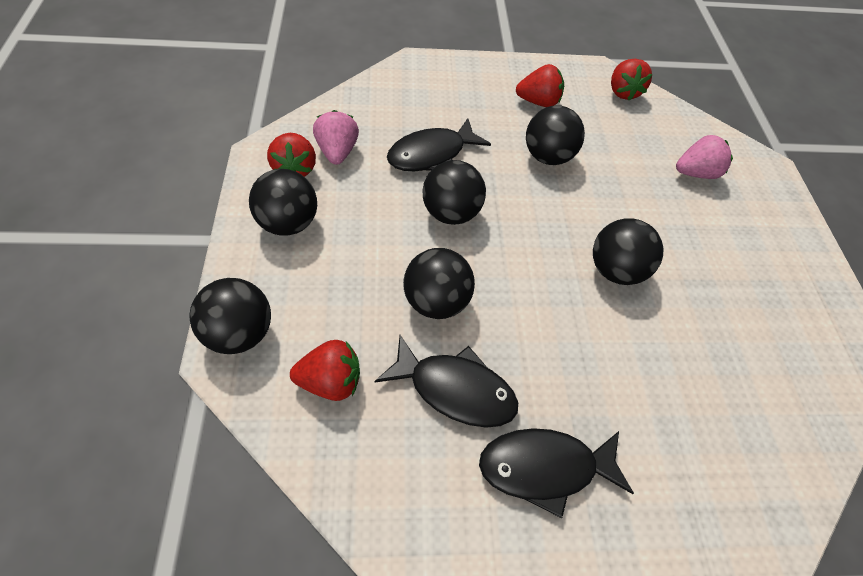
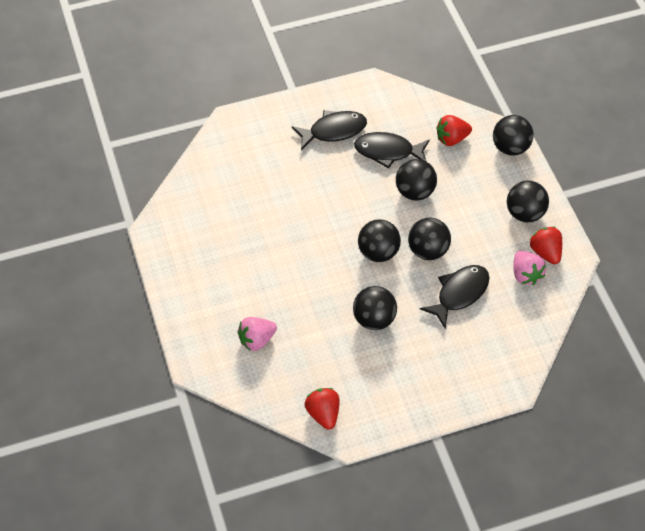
camera: 170 degrees right, 0 degrees up
(538, 102) = (395, 375): red strawberry -> none
(615, 270) = (311, 241): black ball -> black ball (378, 252)

